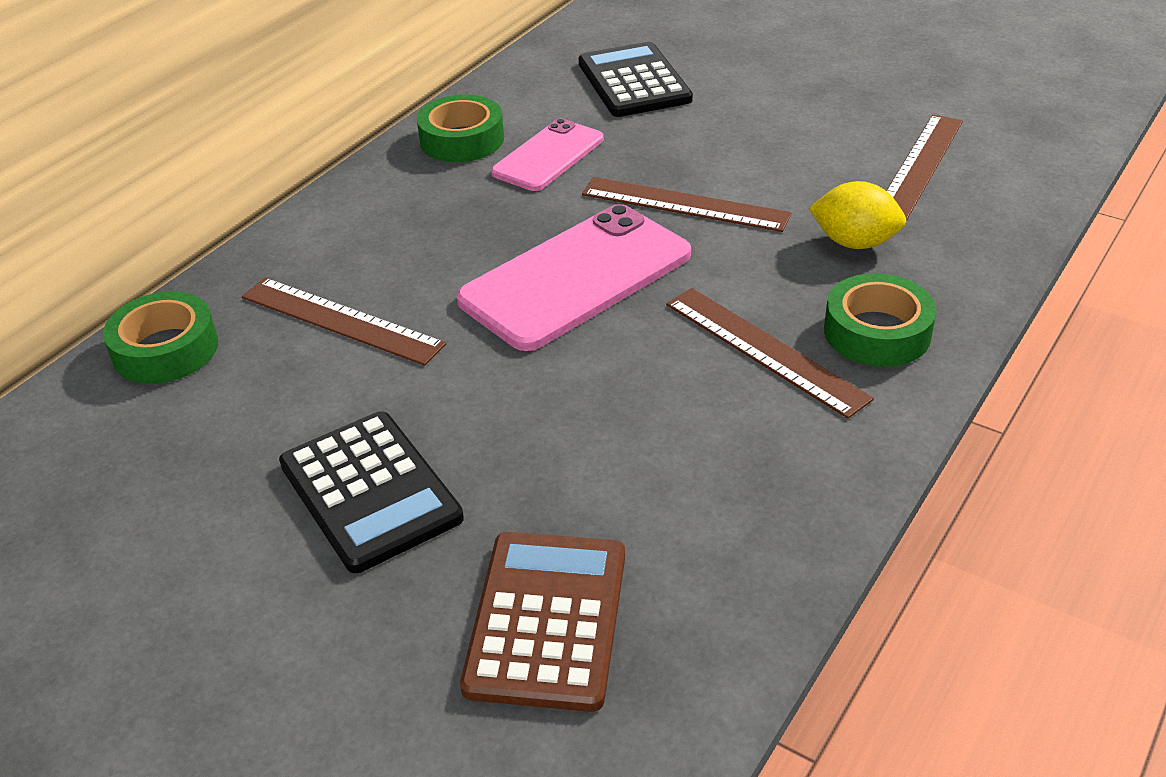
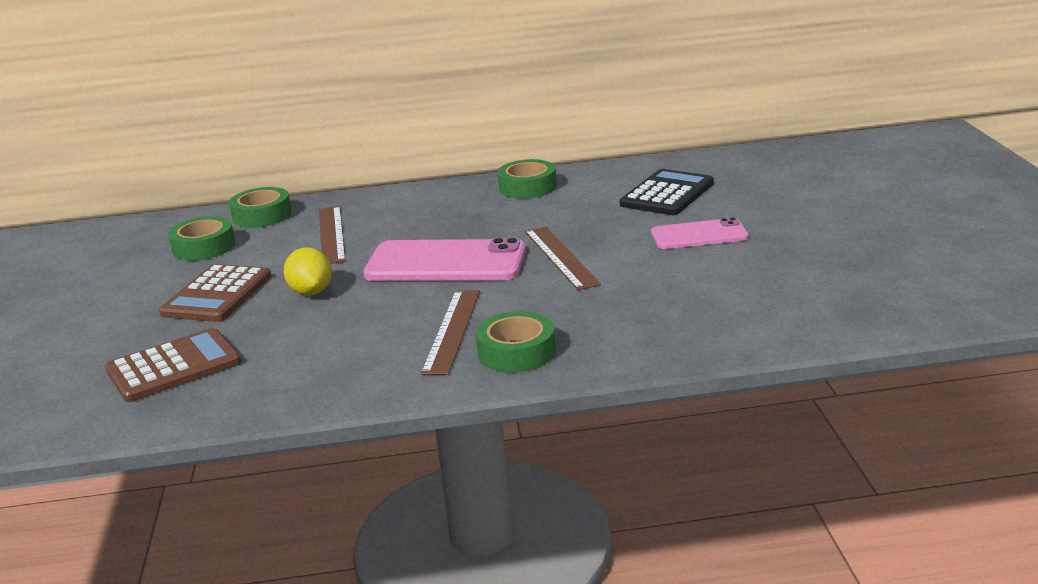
camera: 50 degrees right, 15 degrees down
(178, 442) = (204, 247): none -> green tape
(370, 491) = (217, 295): black calculator -> brown calculator
(548, 156) = (548, 210): pink phone -> pink phone (699, 235)
(854, 242) = (601, 312): yellow lemon -> yellow lemon (311, 292)
(920, 166) = (726, 297): brown ruler -> none

